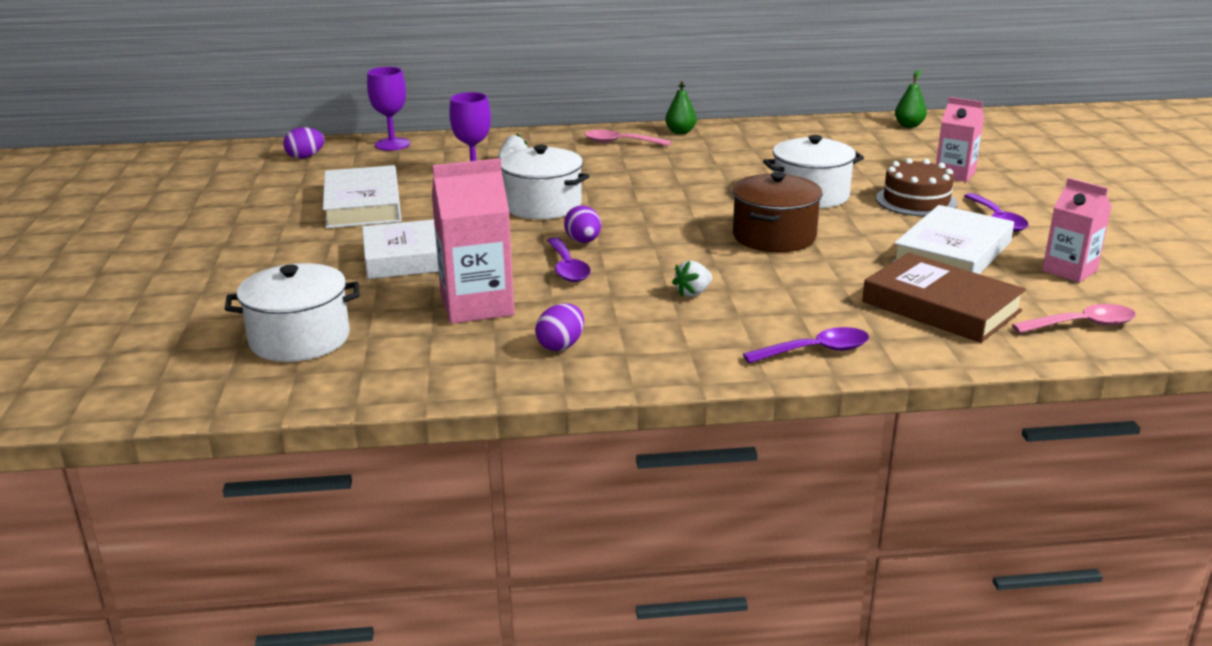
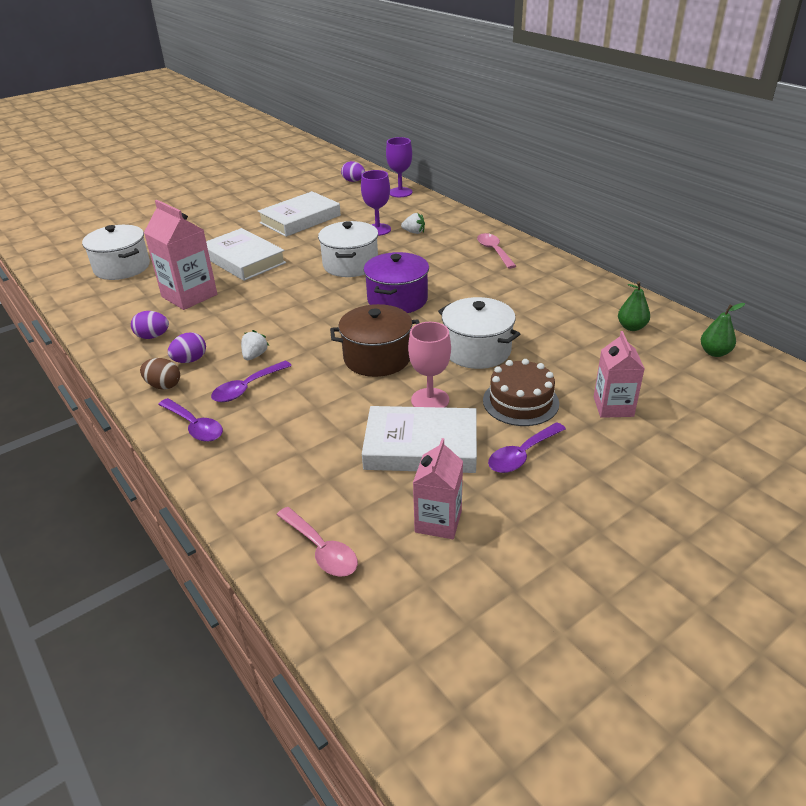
camera: 60 degrees right, 10 degrees up
(567, 268) = (261, 303): purple spoon -> purple spoon (247, 388)
(583, 241) = (305, 295): purple egg -> purple egg (190, 360)
(662, 203) = (397, 300): none -> purple pot
(680, 132) = (546, 264): green pear -> green pear (631, 327)
(693, 293) = (255, 355): white strawberry -> white strawberry turned 90 degrees clockwise
(701, 356) = (163, 385): none -> brown egg
(878, 232) = (430, 400): none -> pink goblet
(941, 306) = (306, 464): brown book -> none

